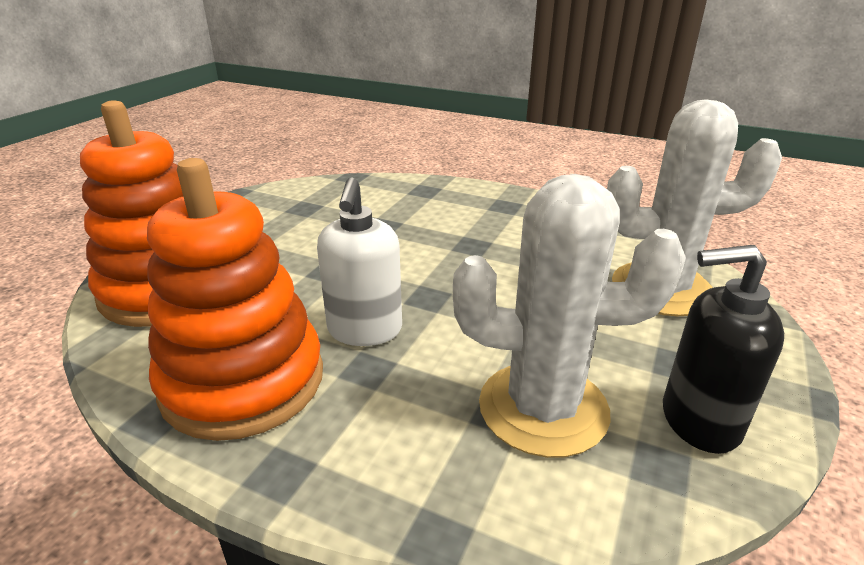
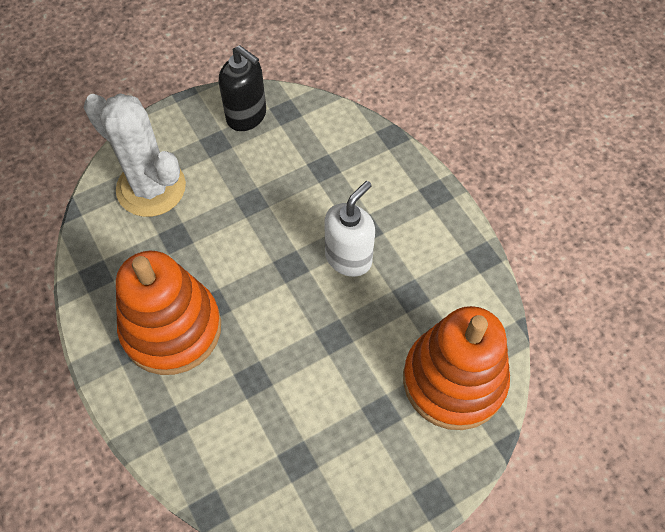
camera: 145 degrees left, 30 degrees up
(243, 381) = (432, 256): orange stacking toy -> orange stacking toy (172, 328)
(543, 408) = (303, 158): white cactus -> none

